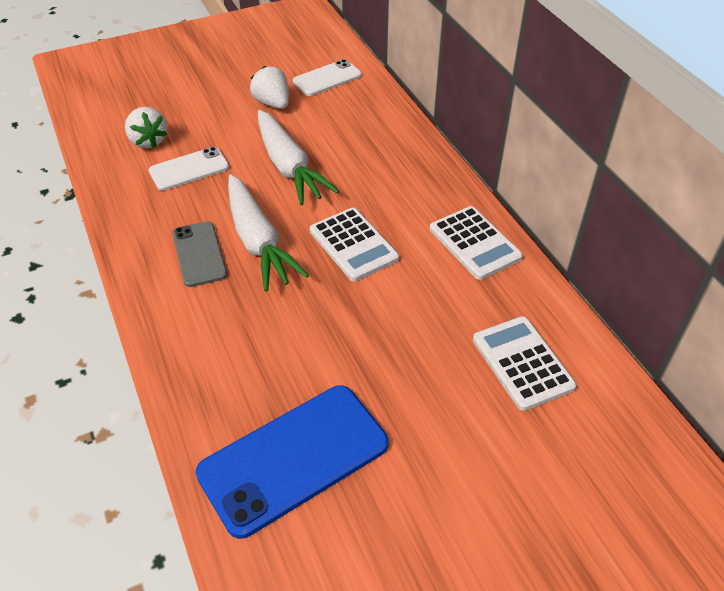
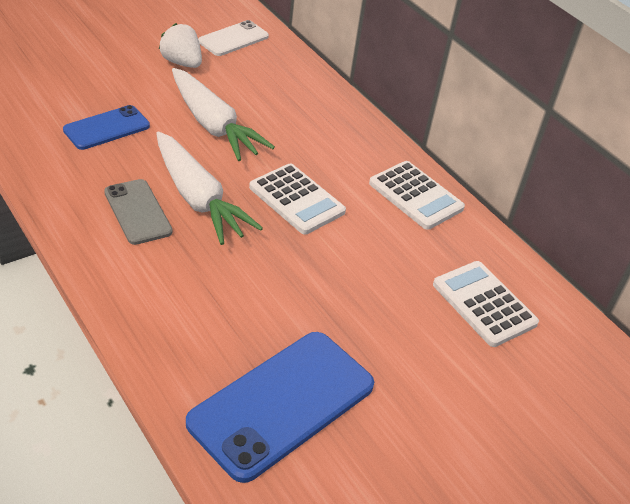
camera: 15 degrees left, 5 degrees down
(148, 141) = (55, 100): white strawberry -> none
(189, 169) = (107, 128): white phone -> blue phone

